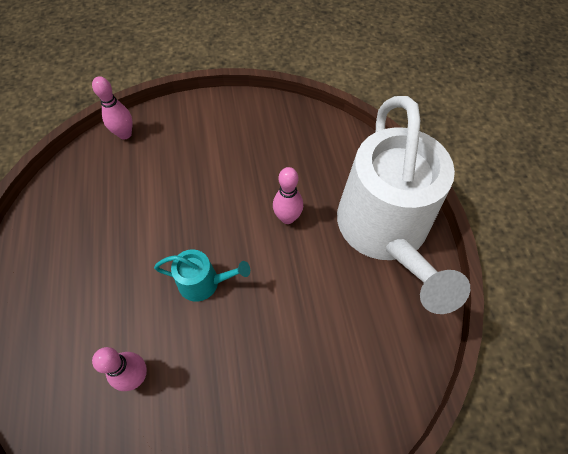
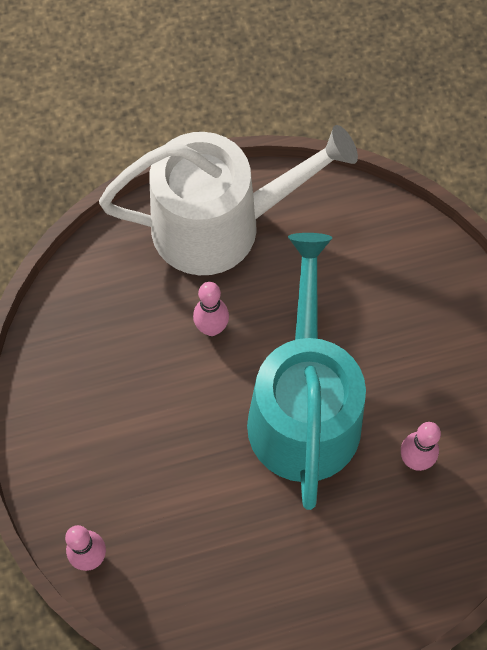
camera: 95 degrees left, 5 degrees up
(204, 282) = (303, 410): turquoise watering can -> turquoise watering can, size x2.45

